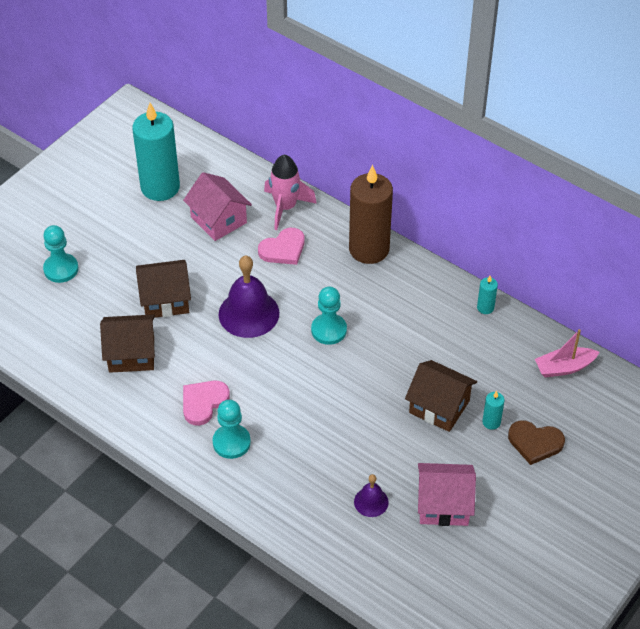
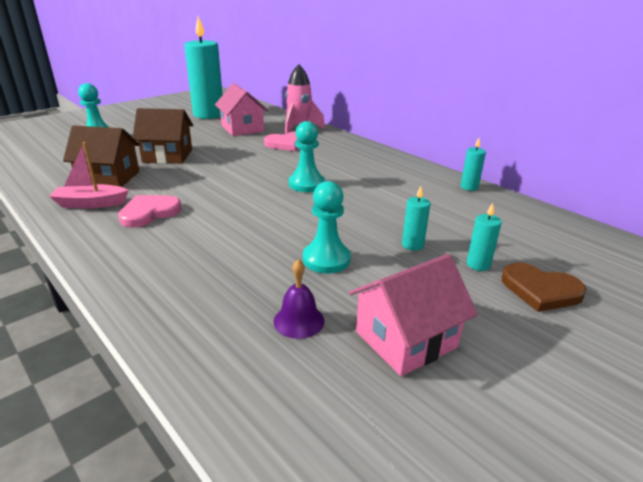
camera: 10 degrees right, 20 degrees down
(231, 442) = (154, 244): turquoise pawn -> turquoise pawn (326, 259)
(249, 313) = (236, 169): purple bell -> none
(369, 249) = (361, 150): brown candle -> none
(439, 407) = (412, 245): brown house -> turquoise candle
(443, 505) = (406, 339): pink house -> pink house turned 45 degrees counterclockwise
(564, 367) = (565, 232): pink boat -> pink boat (91, 204)

